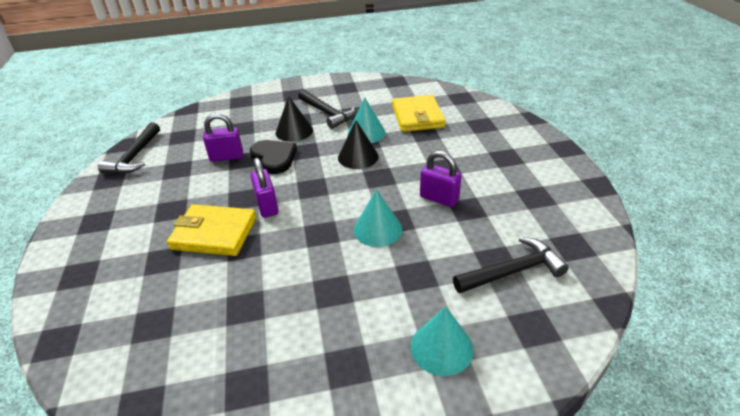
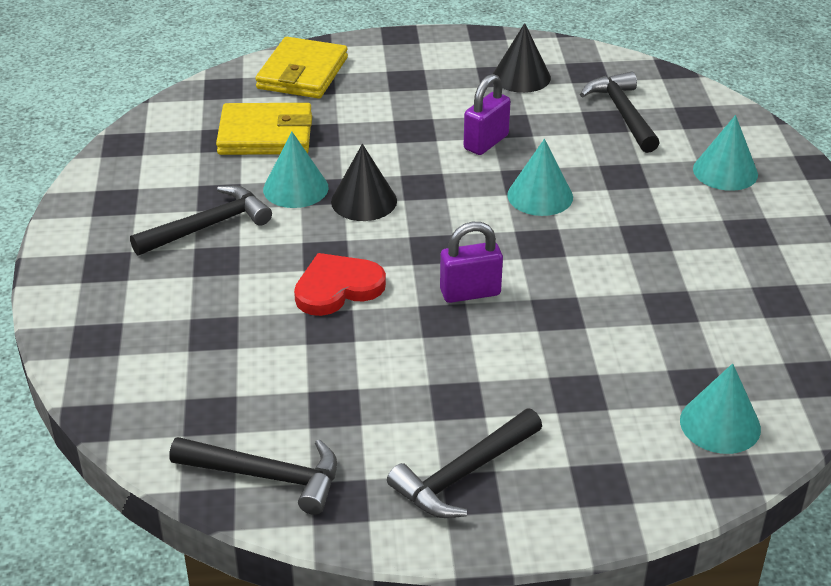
camera: 85 degrees left, 0 degrees up
(107, 337) = (720, 424): none -> turquoise cone
(110, 217) = (464, 474): none -> black hammer
(214, 233) = (525, 343): yellow wallet -> yellow wallet (302, 73)
(226, 157) = (313, 345): purple padlock -> none
(274, 158) = (337, 288): black heart -> red heart
(294, 131) = (255, 266): black cone -> black cone (521, 77)

